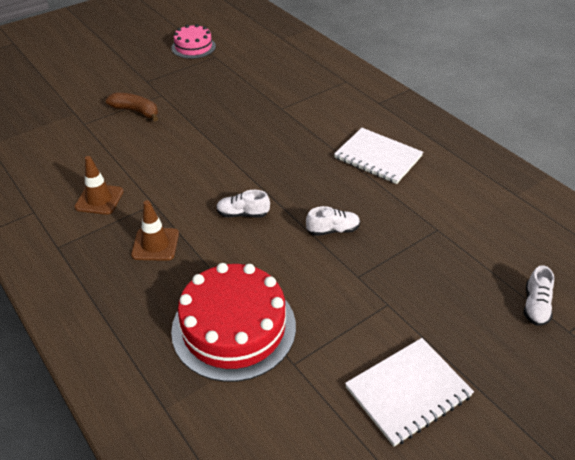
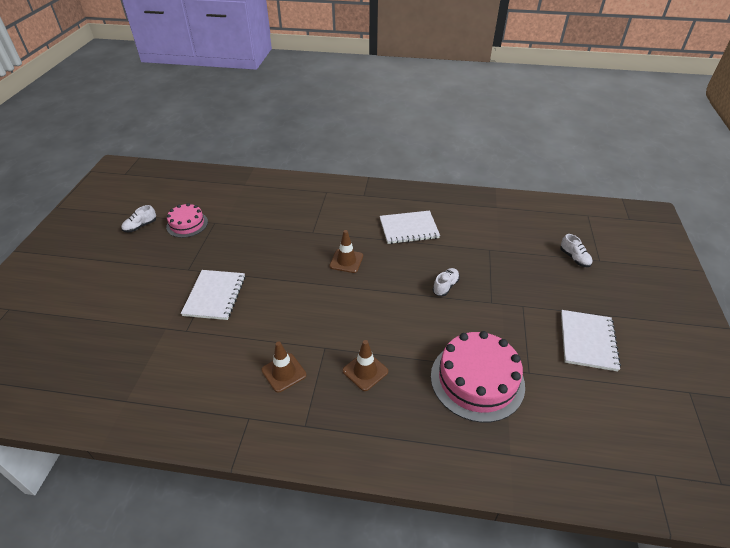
camera: 45 degrees left, 0 degrees up
(136, 111) = (215, 296): brown banana -> white notebook
(234, 327) = (477, 380): red cake -> pink cake
(243, 214) = (387, 313): white shoe -> white shoe (140, 226)
(274, 149) = (346, 261): none -> brown traffic cone

